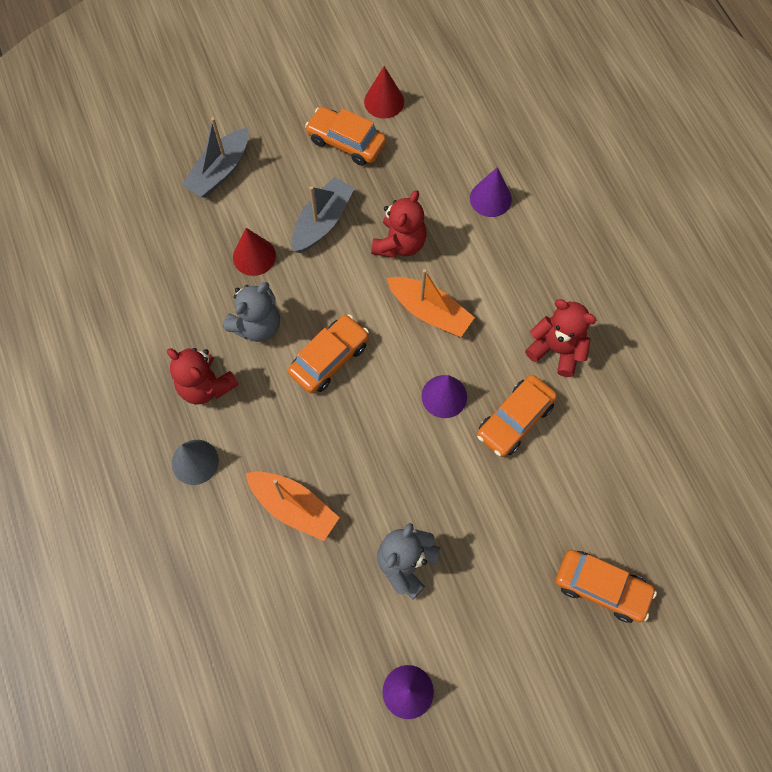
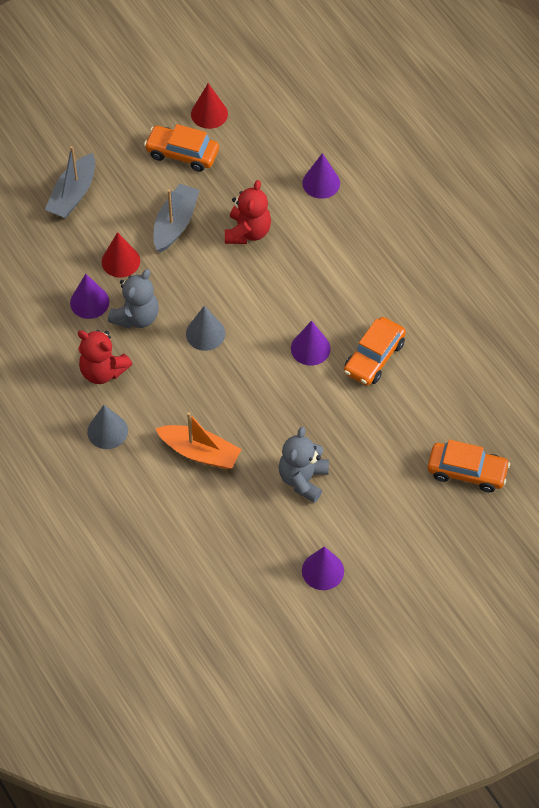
camera: 10 degrees left, 10 degrees down
(210, 299) = (89, 302): none -> purple cone
(329, 358) = (205, 333): orange car -> grey cone
(429, 312) = (285, 283): orange boat -> none
(556, 349) = (400, 297): red teddy bear -> none

